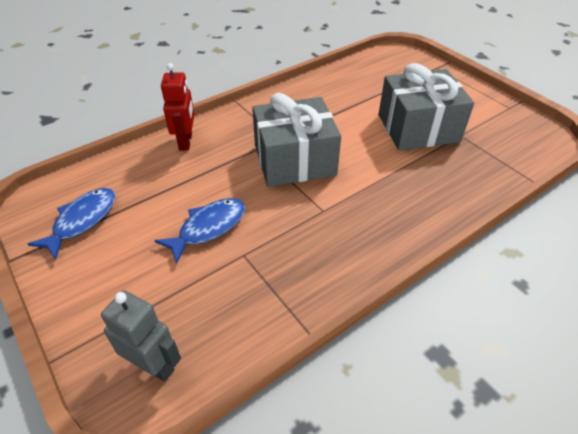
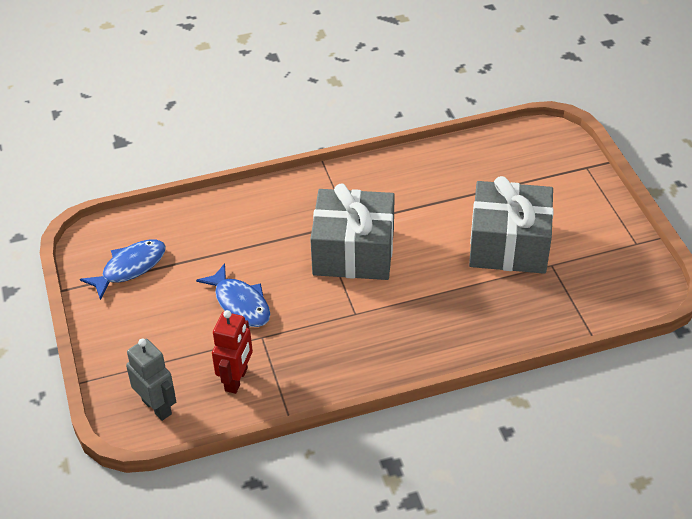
camera: 20 degrees right, 0 degrees up
(186, 142) = (251, 204): red robot -> red robot (236, 379)
(208, 228) = (240, 303): blue fish -> blue fish turned 75 degrees clockwise

